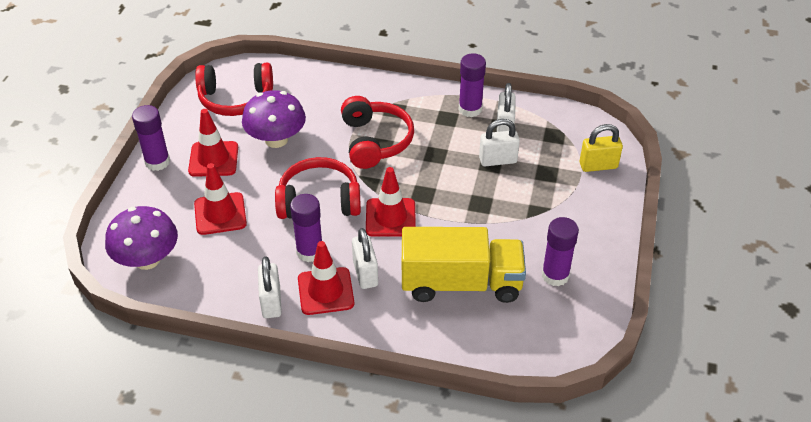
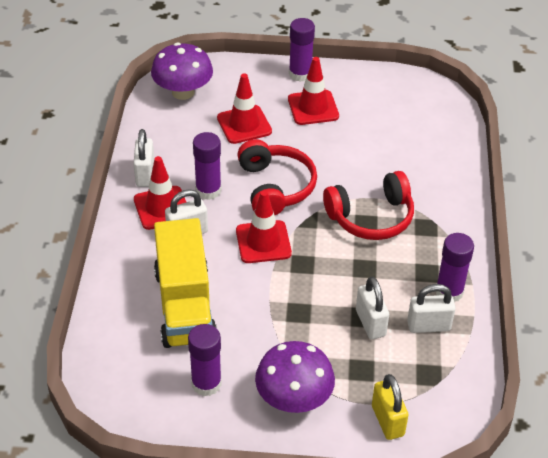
camera: 80 degrees right, 0 degrees up
(235, 99) = (402, 107): red headphones -> none
(271, 302) = (145, 174): white padlock -> white padlock turned 75 degrees counterclockwise
(276, 139) = (352, 144): purple mushroom -> purple mushroom (294, 399)

